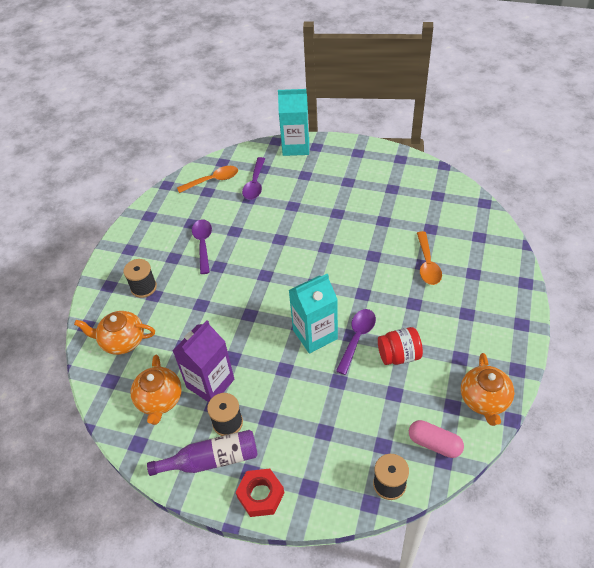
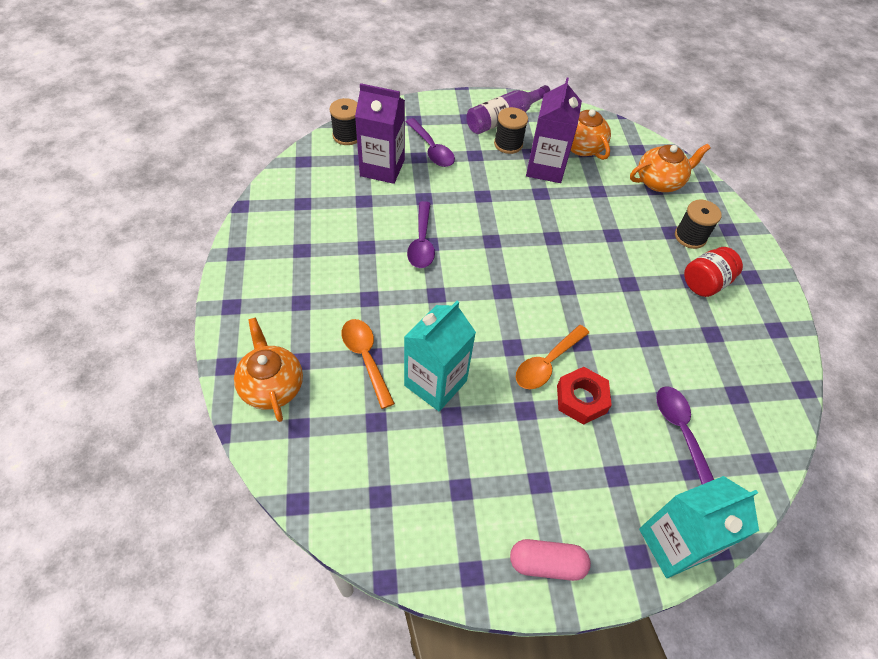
camera: 150 degrees right, 5 degrees up
(203, 244) = (671, 307): purple spoon -> purple spoon (432, 149)
(213, 180) = (747, 418): orange spoon -> orange spoon (547, 363)
(260, 495) = (450, 108): red nut -> red nut (581, 399)
(315, 334) = (469, 235): turquoise carton -> turquoise carton (435, 383)
(365, 427) = (382, 168): none -> purple carton
(399, 355) = (369, 236): red jar -> red jar (705, 283)
(434, 444) = (314, 170): pink capsule -> pink capsule (546, 563)
(484, 400) = (270, 216): orange teapot -> orange teapot (272, 386)

